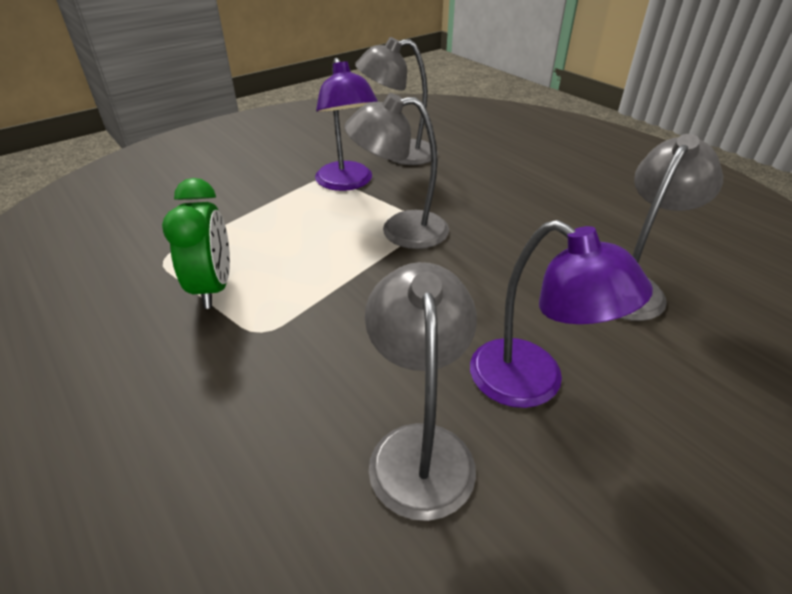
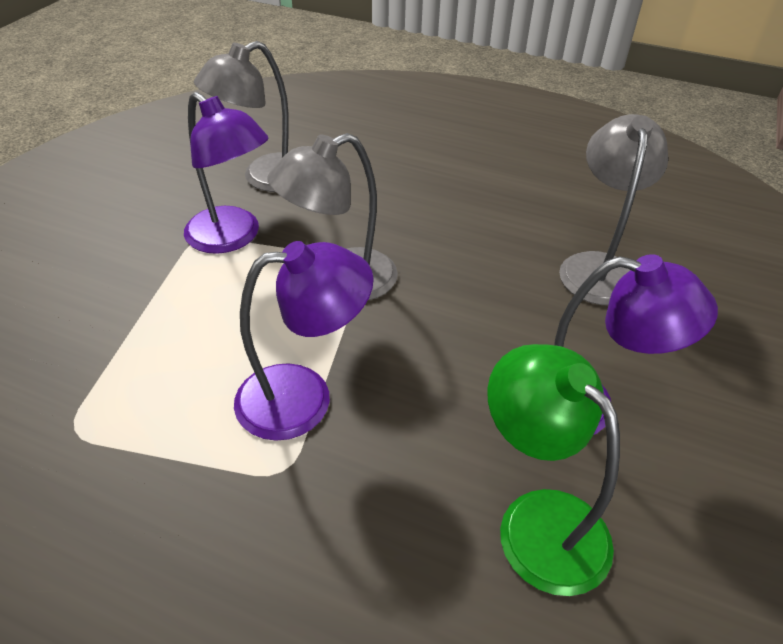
camera: 30 degrees left, 5 degrees up
(213, 288) = (178, 440): green clock -> none
(313, 293) = (304, 397): none -> purple lamp
(419, 448) = (538, 520): grey lamp -> green lamp

